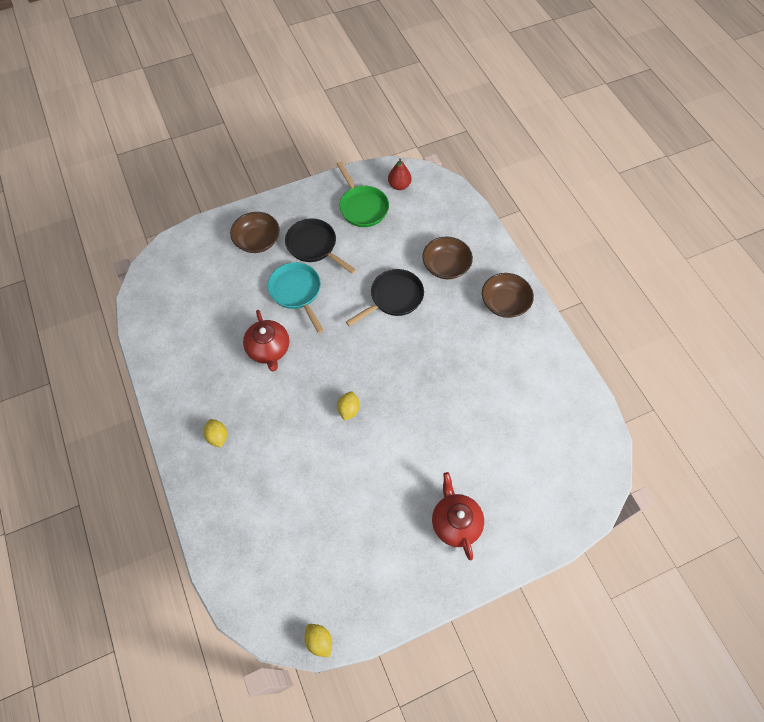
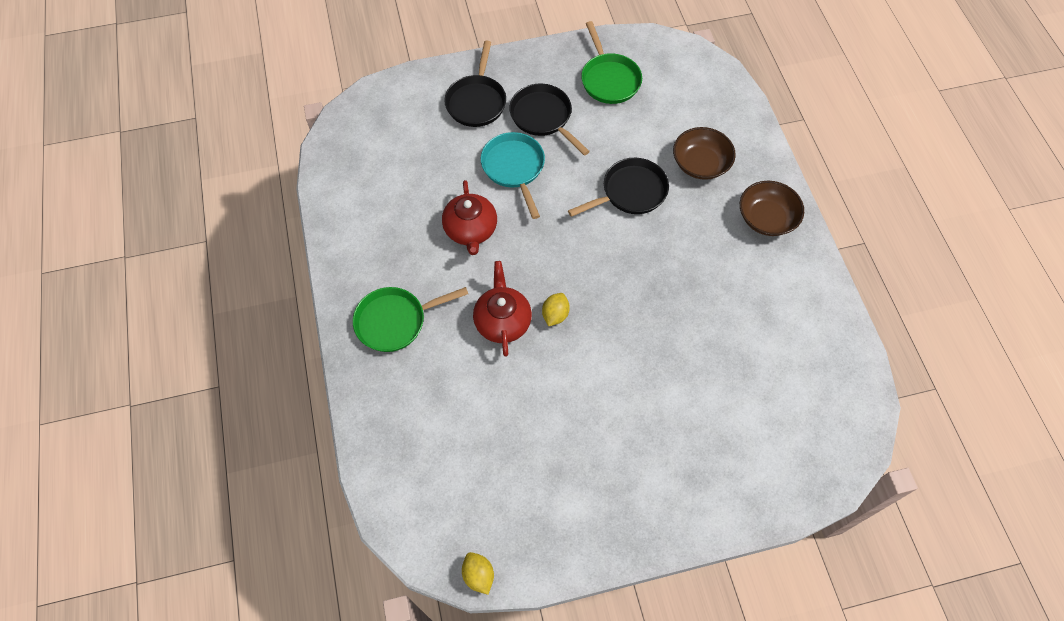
camera: 10 degrees right, 0 degrees up
(217, 436) = (395, 321): yellow lemon -> green pan
(257, 240) = (476, 101): brown bowl -> black pan
(399, 185) = (658, 60): red pear -> none
(455, 522) = (663, 467): red teapot -> red teapot (502, 321)

